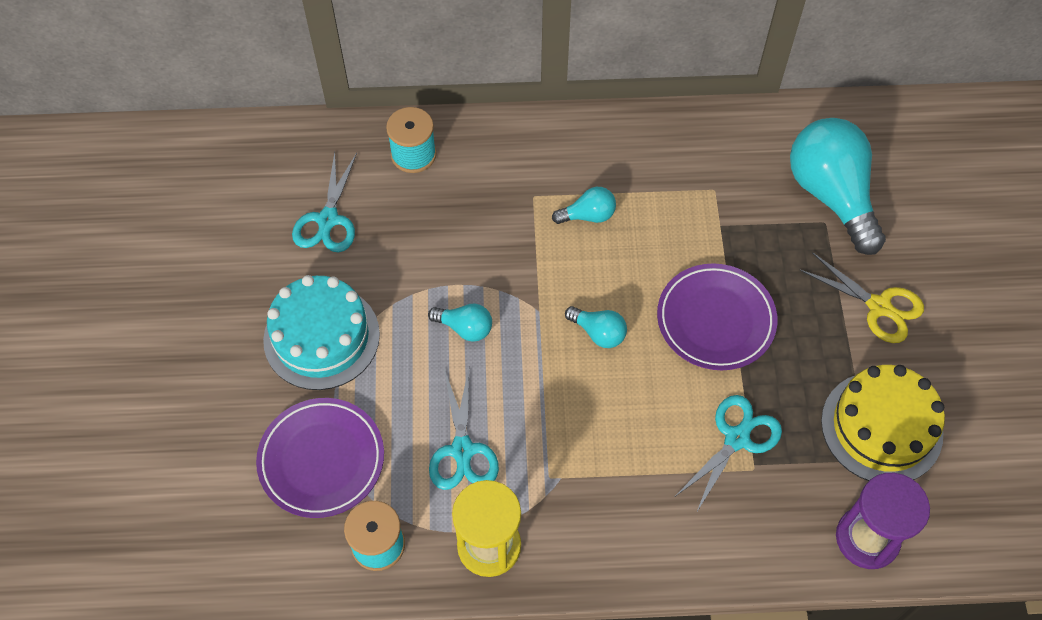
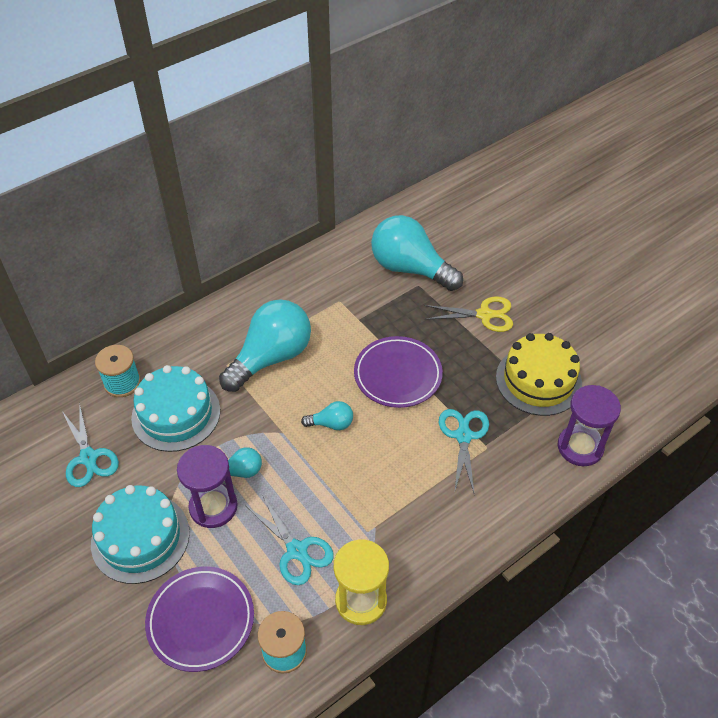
camera: 35 degrees left, 10 degrees down
(412, 349) = (213, 507): none -> purple hourglass
(443, 223) = (176, 414): none -> turquoise cake
(588, 215) = (271, 357): turquoise light bulb -> turquoise light bulb, size x2.20

